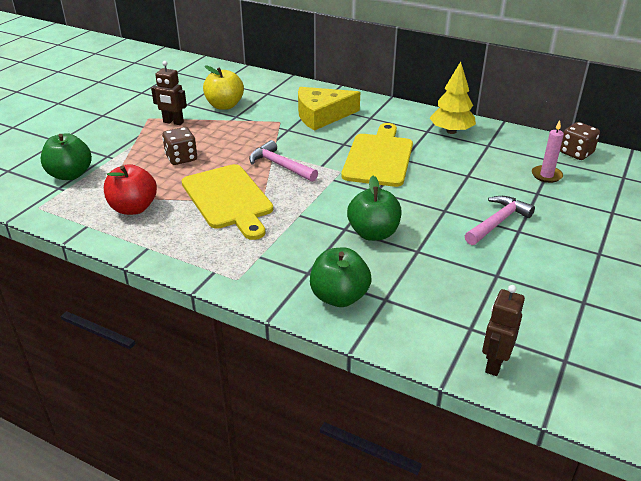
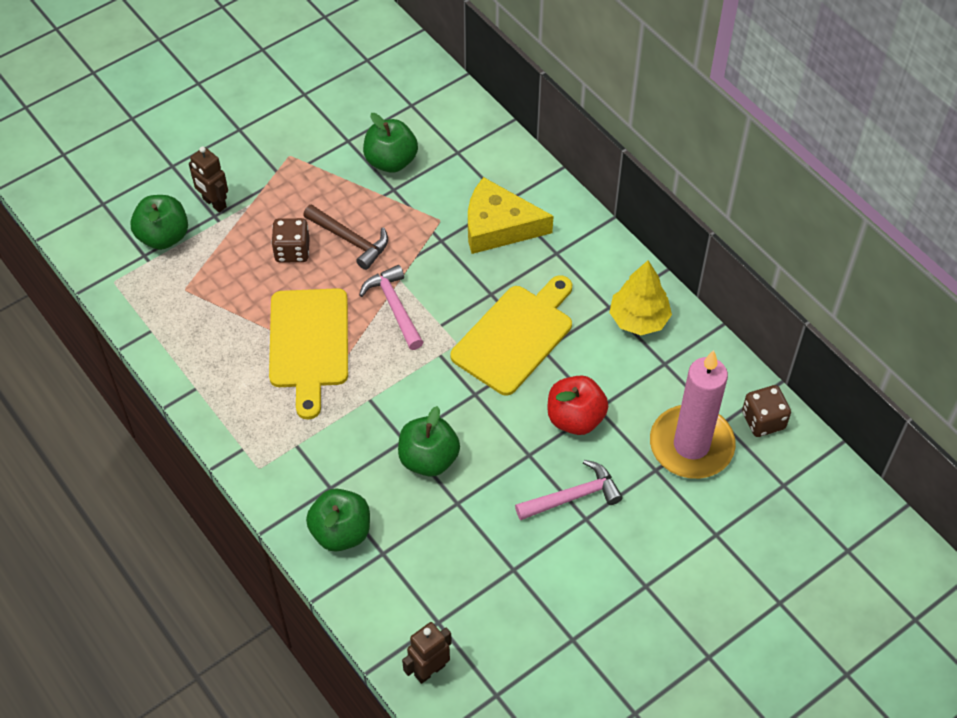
camera: 25 degrees right, 20 degrees up
(133, 208) = (206, 320): red apple -> red apple (575, 418)
(173, 122) = (314, 175): brown robot -> brown robot (214, 203)
(222, 143) = (350, 240): none -> brown hammer
(224, 106) = (391, 161): yellow apple -> green apple
(546, 175) = (691, 445): pink candle -> pink candle, size x2.19

